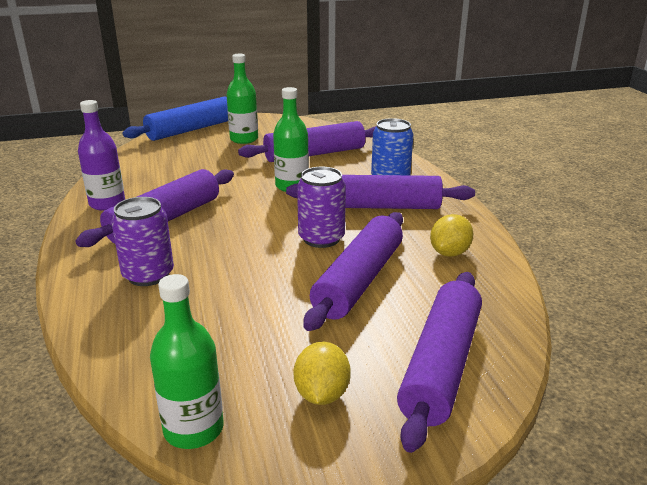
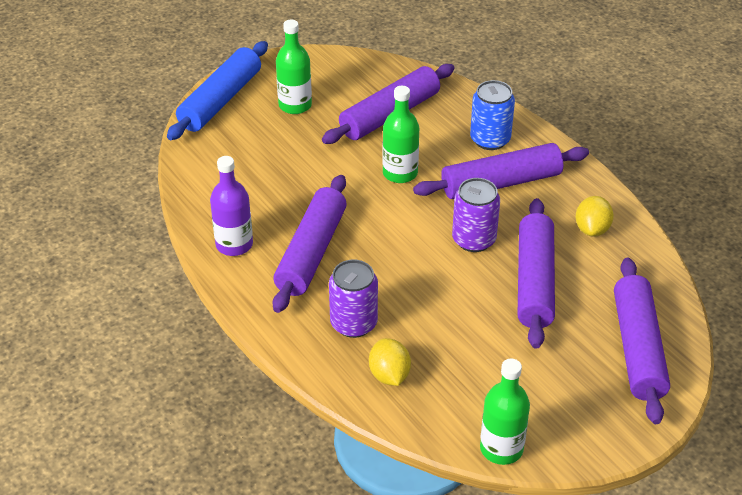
camera: 20 degrees left, 15 degrees up
(322, 394) = (569, 396): yellow lemon -> yellow lemon (389, 375)

